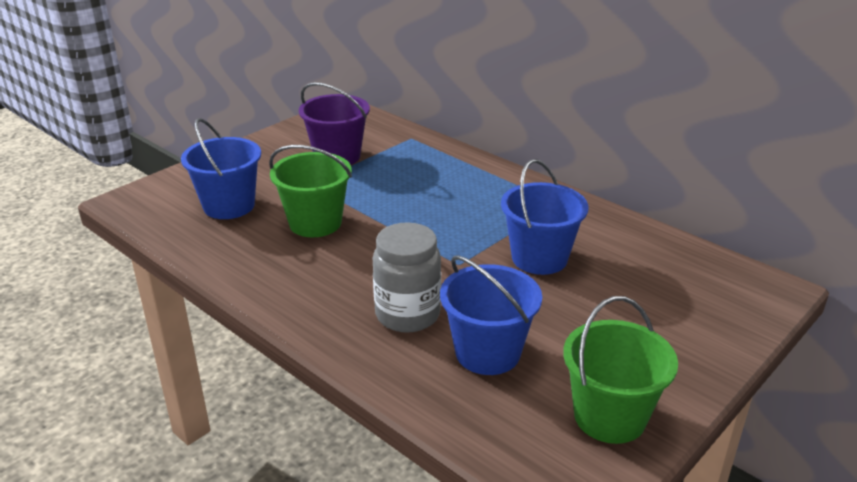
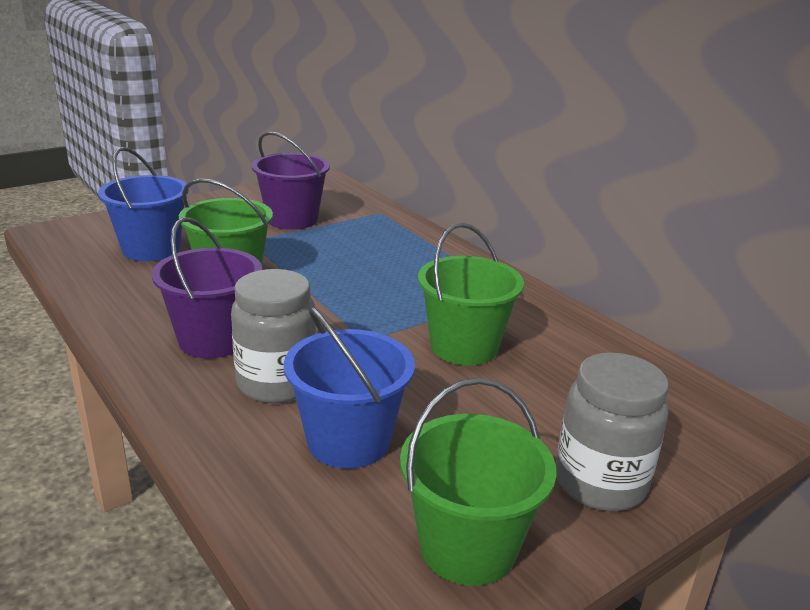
camera: 10 degrees right, 5 degrees down
(335, 284) = (213, 340): none -> purple bucket
(539, 258) = (464, 347): blue bucket -> green bucket
(683, 353) = (600, 483): none -> grey jar

